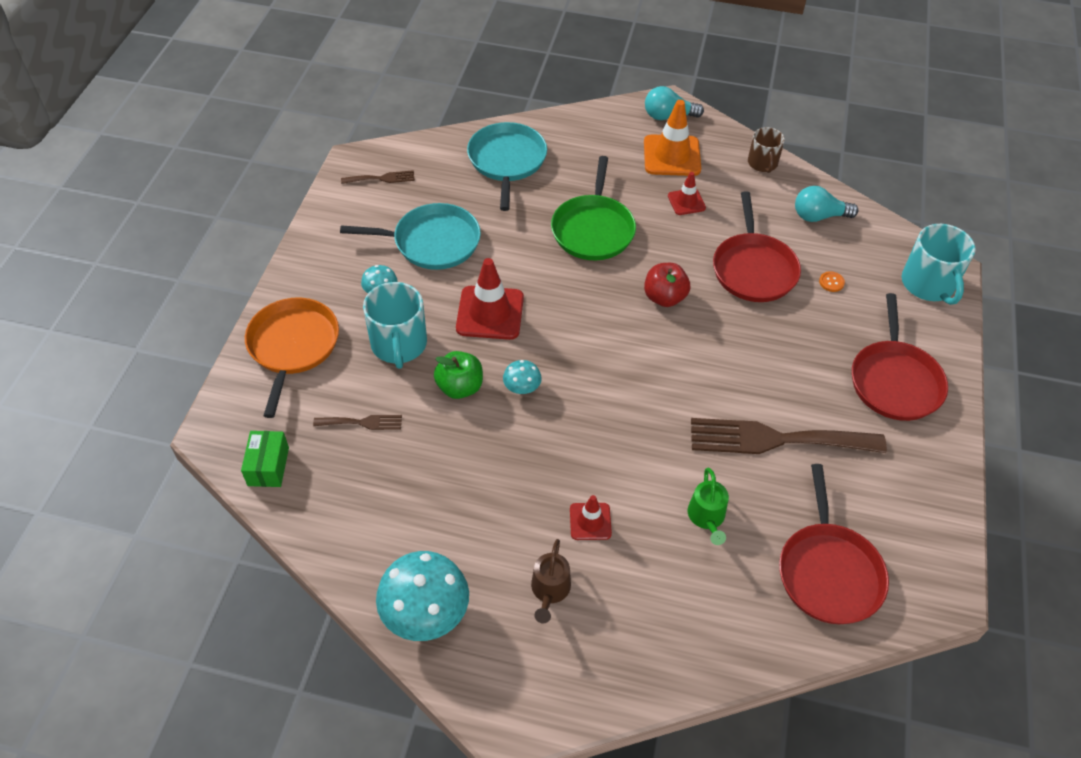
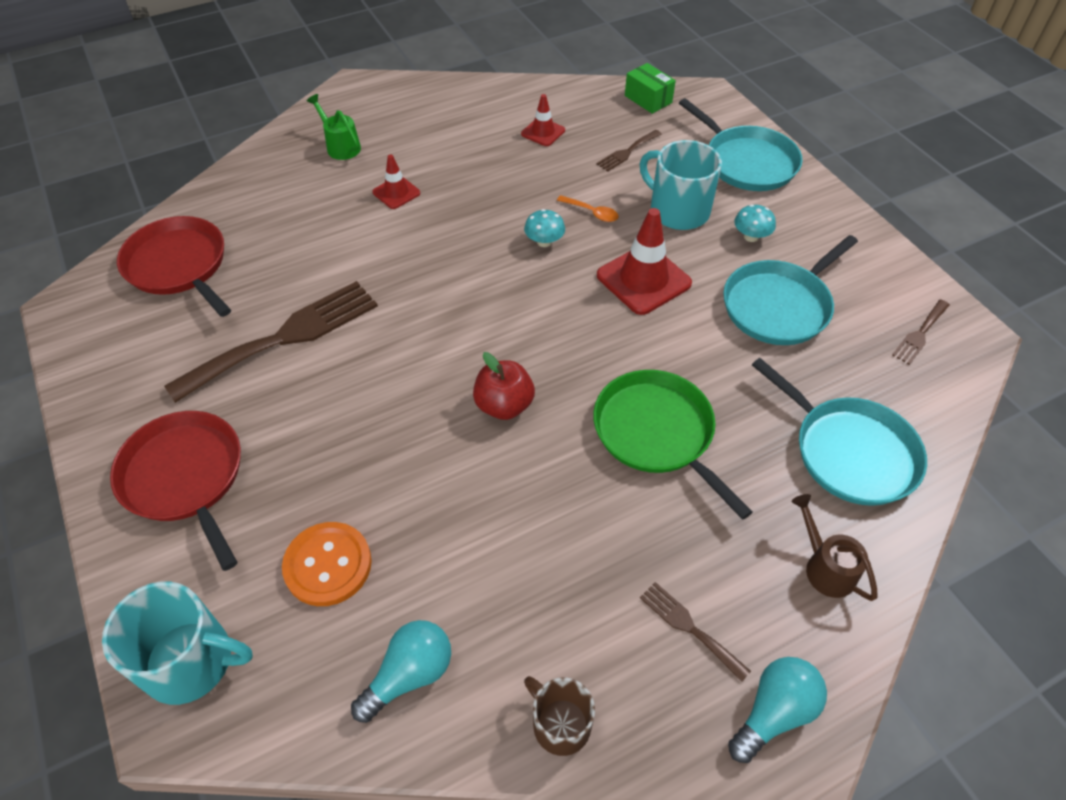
camera: 140 degrees right, 0 degrees up
(293, 346) = (747, 162): orange pan -> turquoise pan
(425, 613) = (455, 96): turquoise mushroom -> none
(460, 387) = (591, 212): green apple -> orange spoon
(549, 591) = (387, 145): brown watering can -> brown watering can (824, 566)
(672, 156) = (689, 627): orange traffic cone -> brown fork
(686, 202) = (597, 557): red traffic cone -> red traffic cone (543, 132)
(707, 518) = (306, 244): green watering can -> green watering can (340, 146)
(753, 269) = (436, 514): red pan -> none
(831, 282) = (328, 565): orange button -> orange button, size x2.28
(928, 284) = (190, 661): turquoise mug -> turquoise mug turned 150 degrees clockwise

